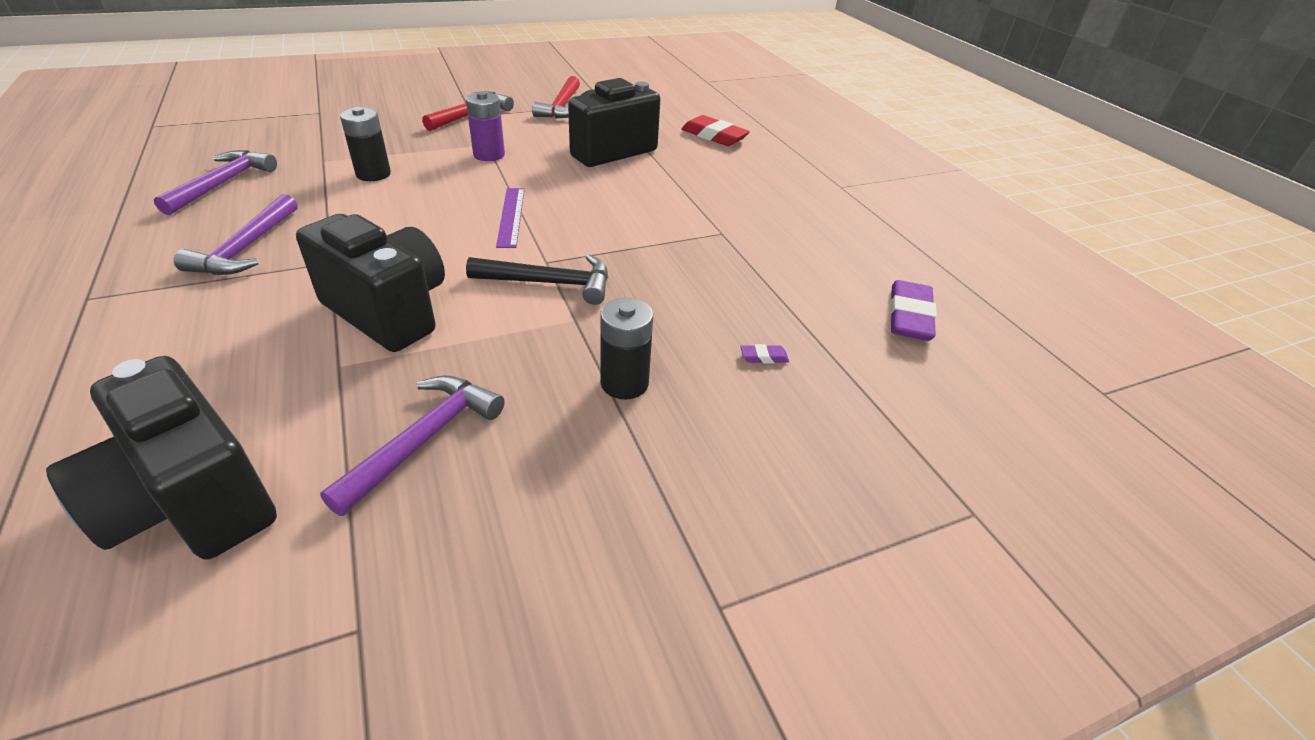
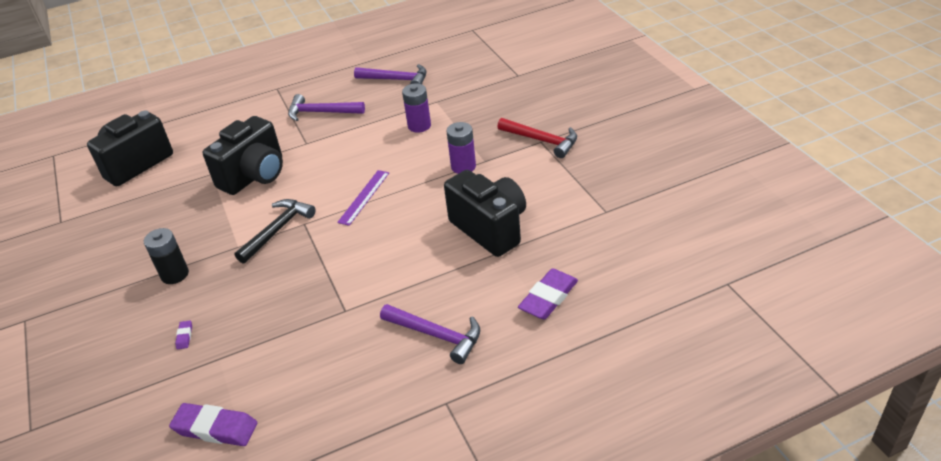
camera: 95 degrees right, 0 degrees up
(373, 174) = (419, 126): black battery -> purple battery
(424, 439) = (152, 213): purple hammer -> purple hammer (437, 335)
(511, 216) = (364, 197): purple ruler -> purple ruler turned 60 degrees counterclockwise
(550, 283) = (278, 230): black hammer -> black hammer turned 150 degrees counterclockwise
(561, 107) = (583, 185): red hammer -> none
(714, 136) = (548, 298): red eraser -> purple eraser

